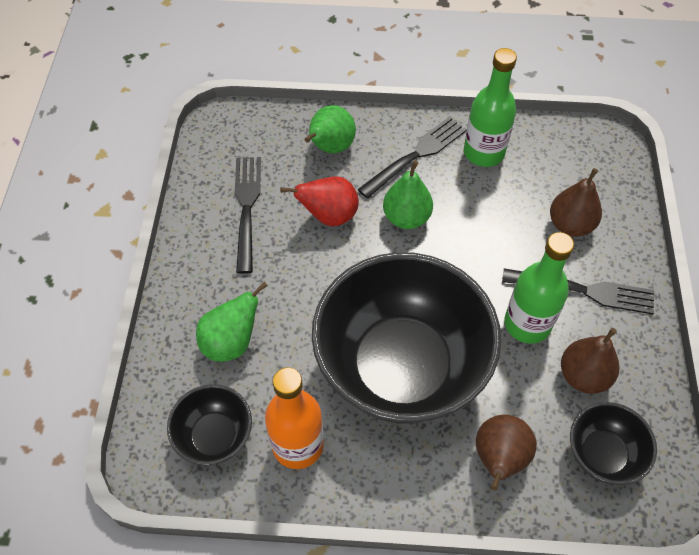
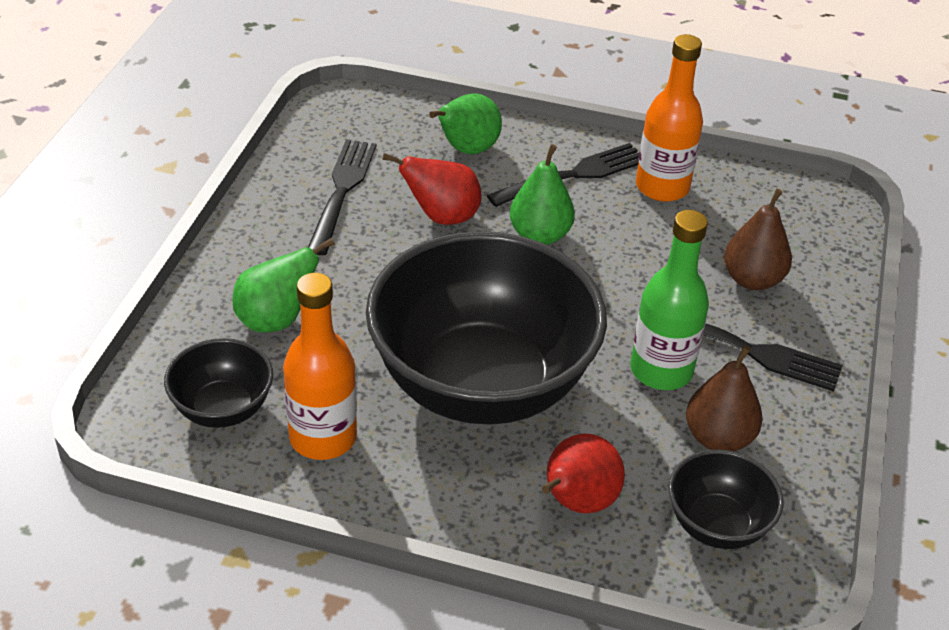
camera: 10 degrees right, 15 degrees down
(484, 153) = (662, 187): green bottle -> orange bottle
(499, 459) = (577, 503): brown pear -> red pear

